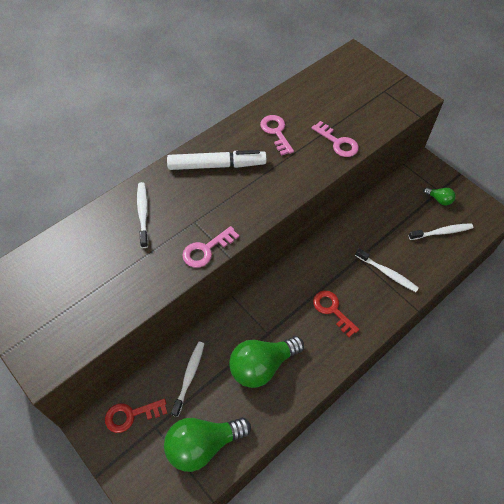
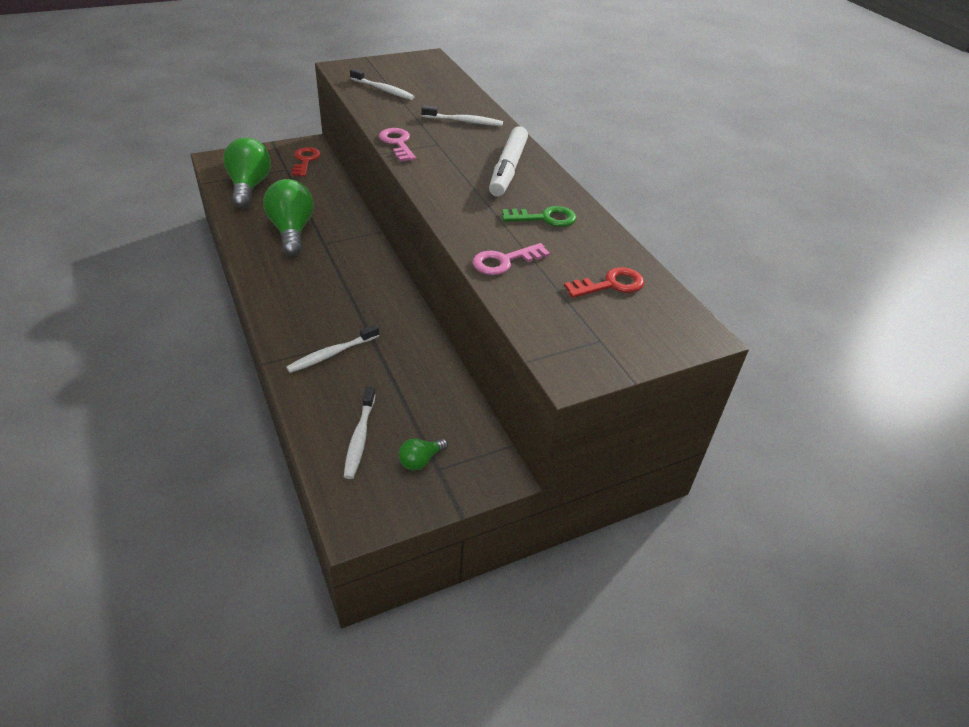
camera: 105 degrees right, 15 degrees down
(189, 377) = (315, 191): white toothbrush -> white toothbrush (383, 90)
(276, 132) = (544, 218): pink key -> green key
(332, 310) = (315, 293): red key -> red key (610, 284)

